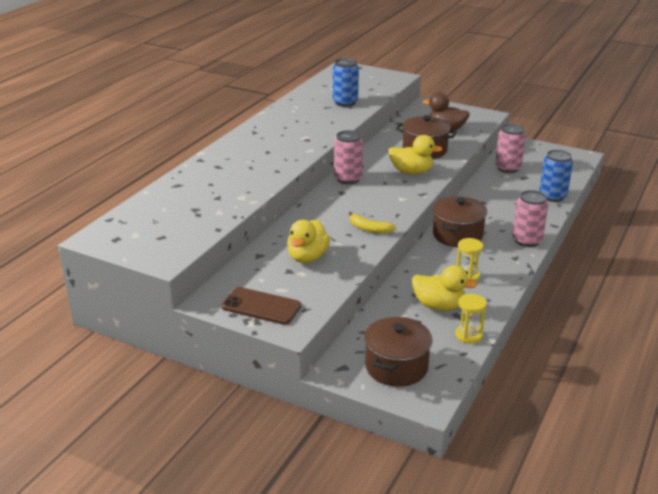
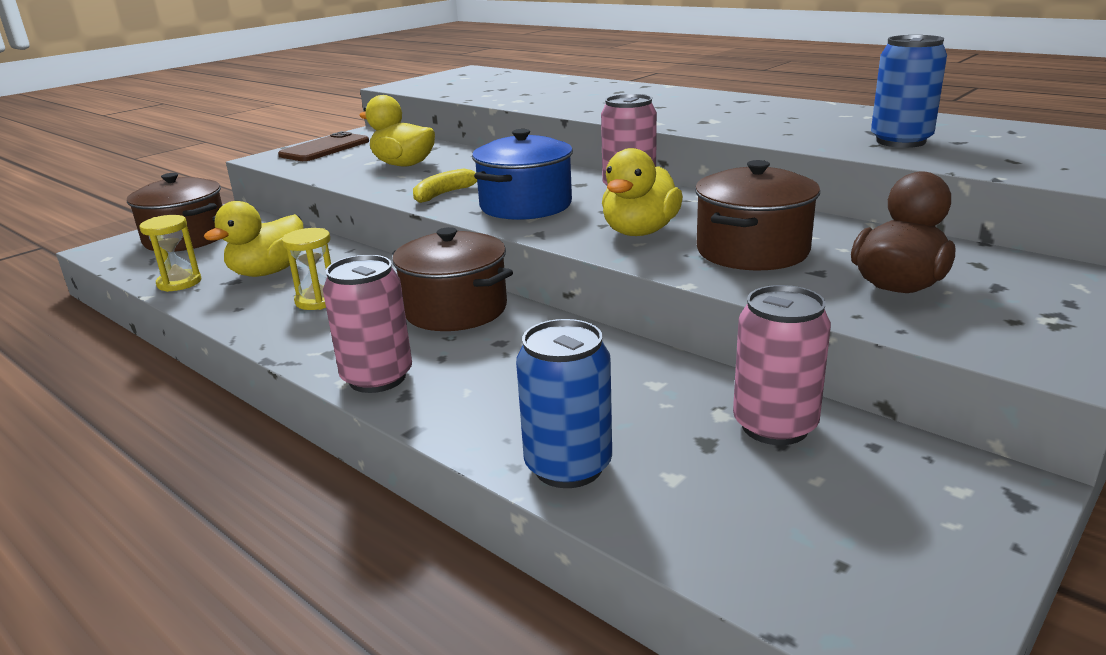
camera: 105 degrees right, 5 degrees down
(383, 202) = (525, 205): none -> blue pot

